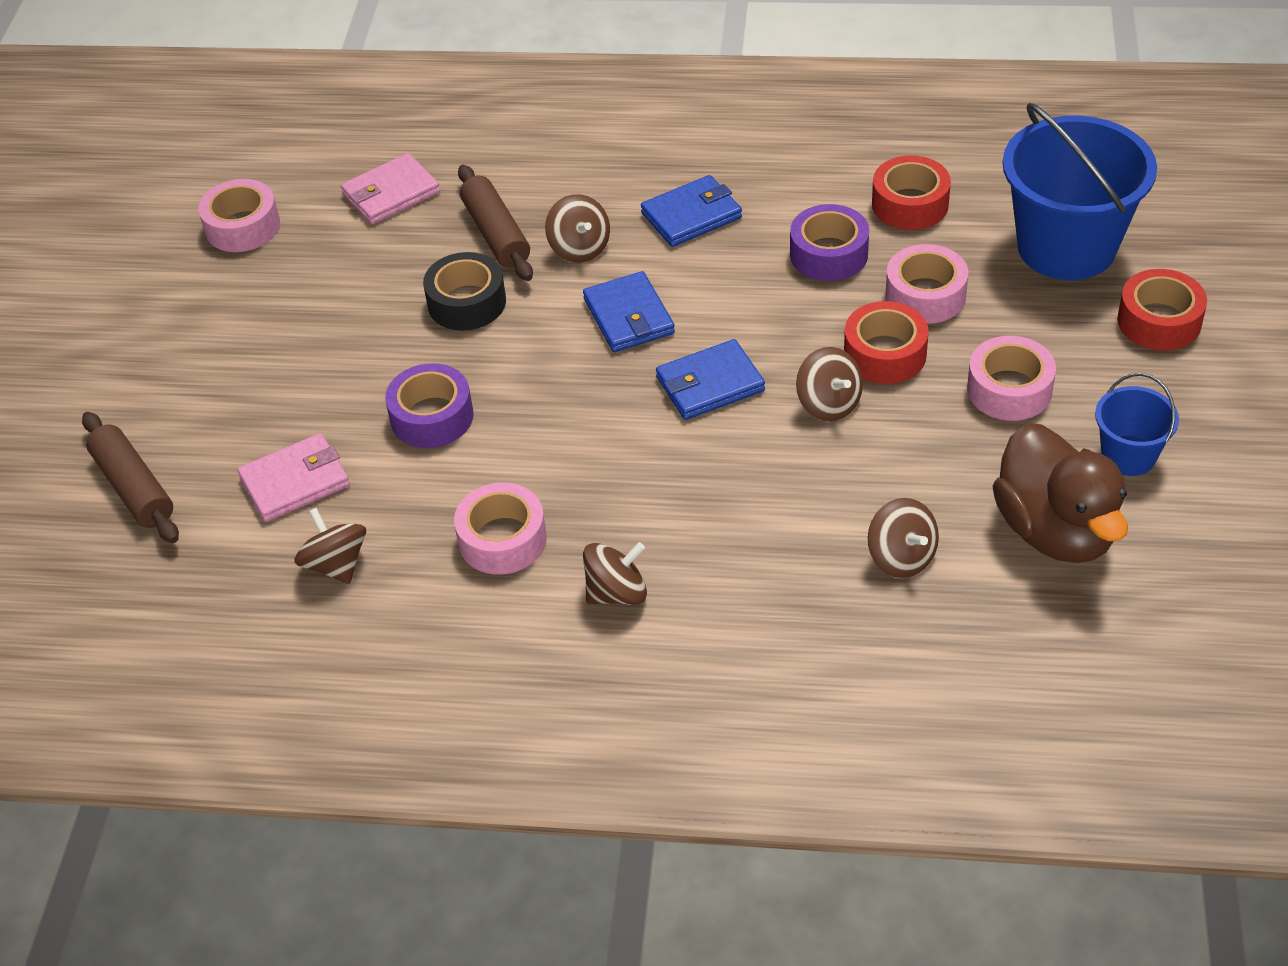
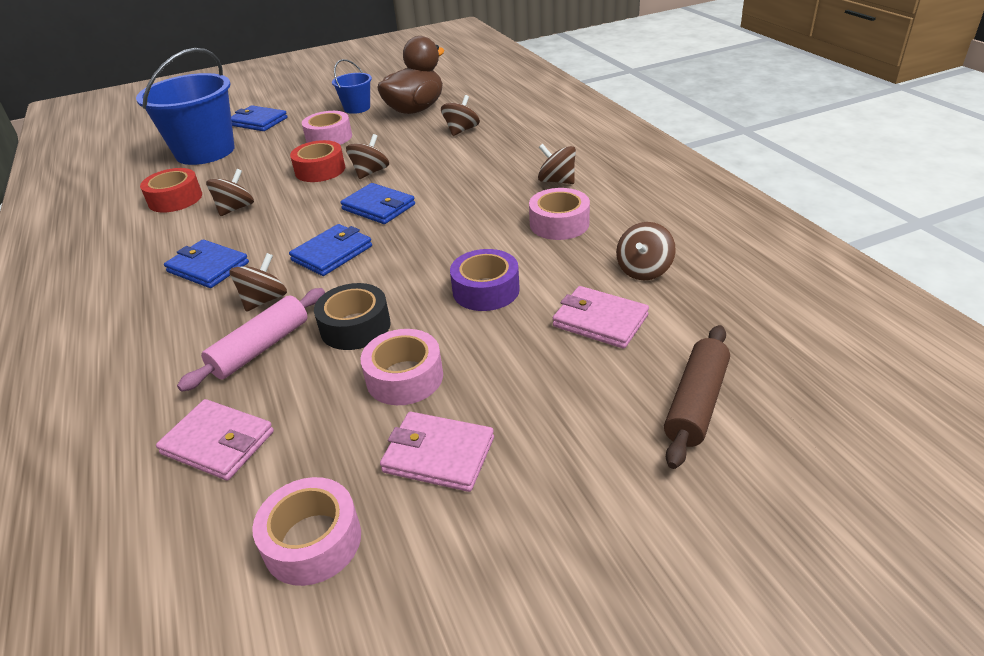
camera: 120 degrees left, 10 degrees down
(250, 310) = (439, 455): none -> pink wallet
(496, 234) = (261, 348): brown rolling pin -> pink rolling pin
(829, 254) = (235, 209): purple tape -> brown spinning top
(925, 295) = (263, 173): pink tape -> pink tape (404, 377)
(1159, 321) = (258, 121): red tape -> blue wallet

